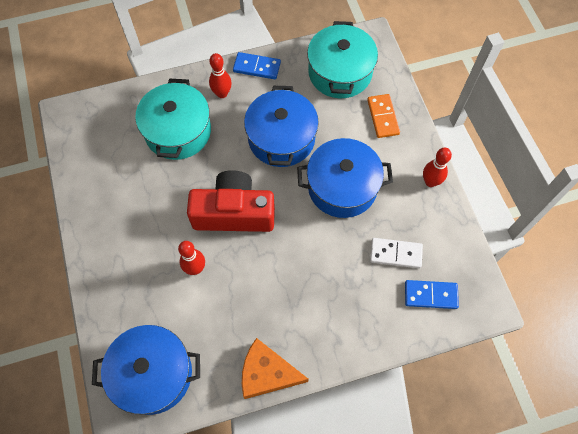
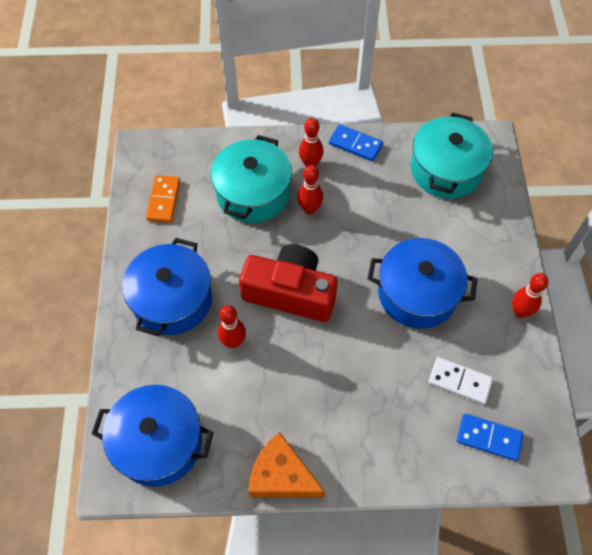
camera: 15 degrees right, 5 degrees down
(231, 134) = (310, 209): none -> red bowling pin
(281, 138) = (363, 225): blue pot -> blue pot (172, 300)
(382, 117) = (482, 228): orange domino -> orange domino (163, 200)

